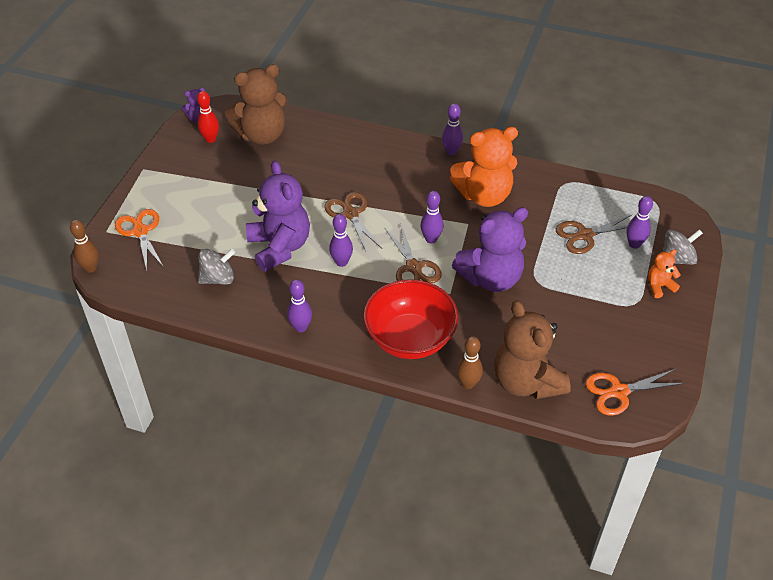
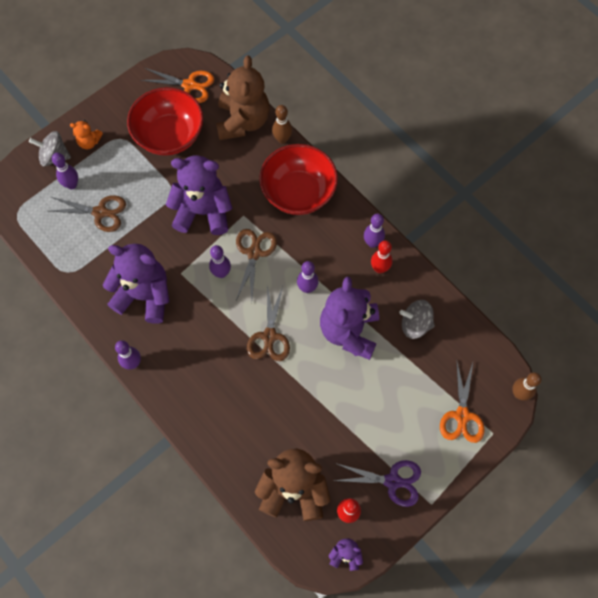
camera: 150 degrees left, 20 degrees up
(183, 169) = (392, 481): none -> purple scissors
(280, 308) = (379, 268): none -> red bowling pin
(484, 195) = (144, 295): orange teddy bear -> purple teddy bear
(588, 329) = (169, 136): none -> red bowl

